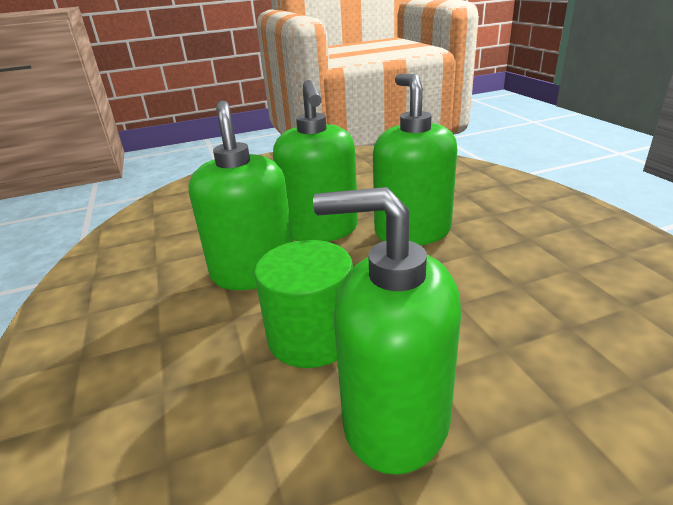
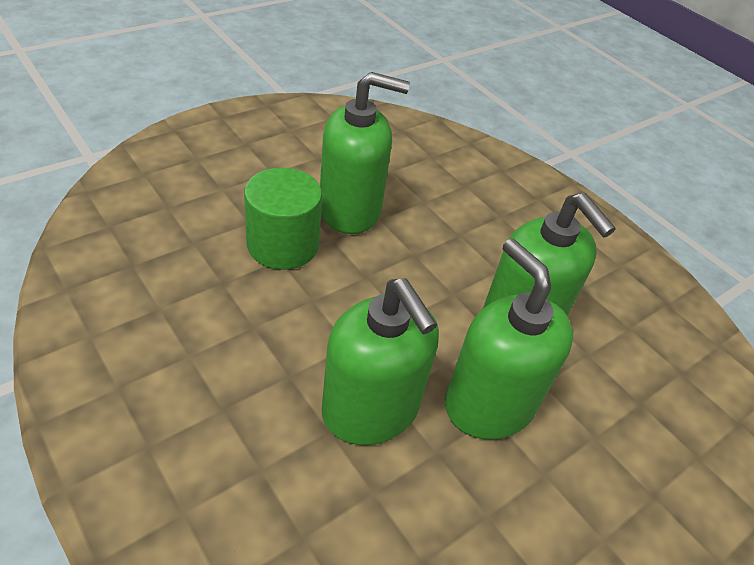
camera: 155 degrees right, 15 degrees up
(312, 336) = (425, 258): green cylinder -> green cylinder (283, 245)

